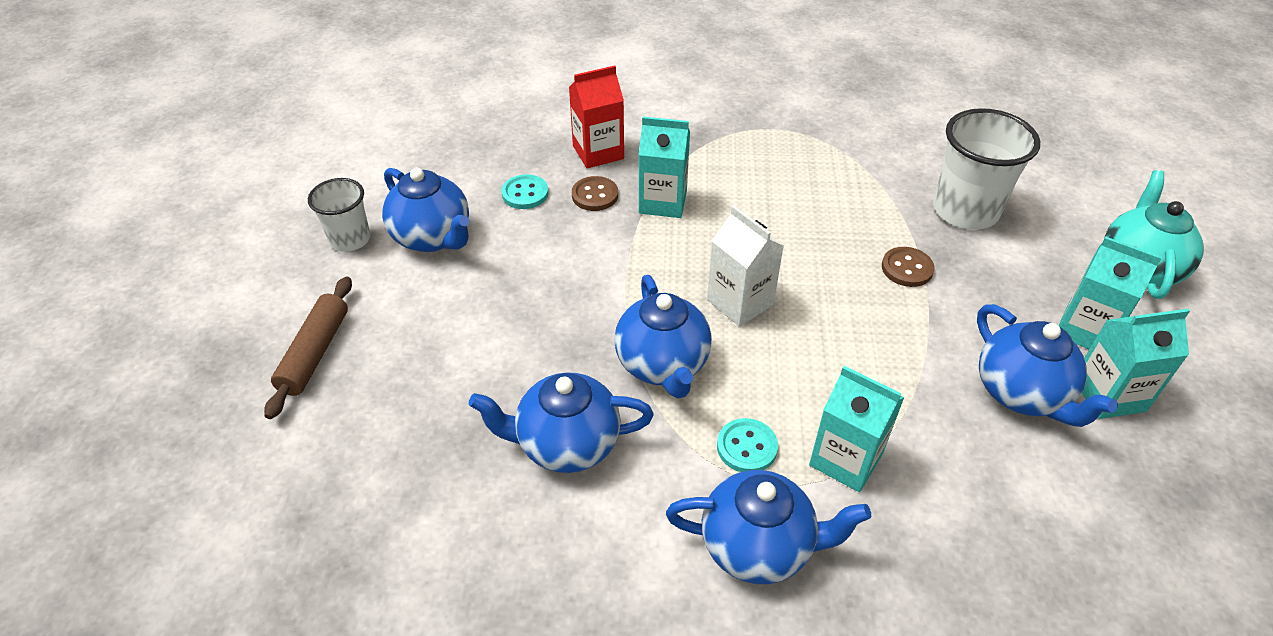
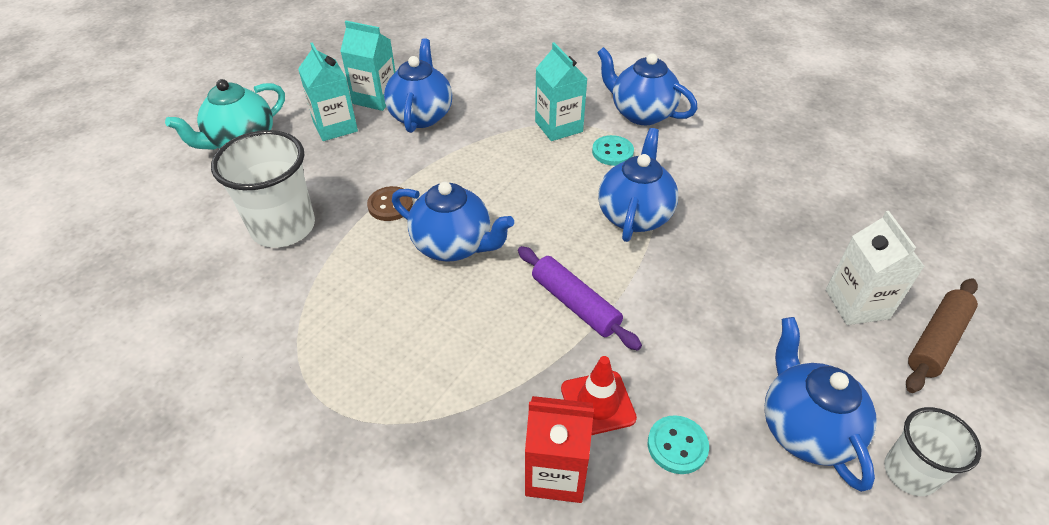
camera: 150 degrees left, 0 degrees up
(566, 444) = (731, 195): blue teapot -> blue teapot (453, 245)
(595, 195) = (597, 403): brown button -> red traffic cone
(659, 252) = (575, 304): none -> purple rolling pin
(663, 202) = (532, 359): turquoise carton -> none
(740, 302) = (541, 234): white carton -> white carton (856, 304)

